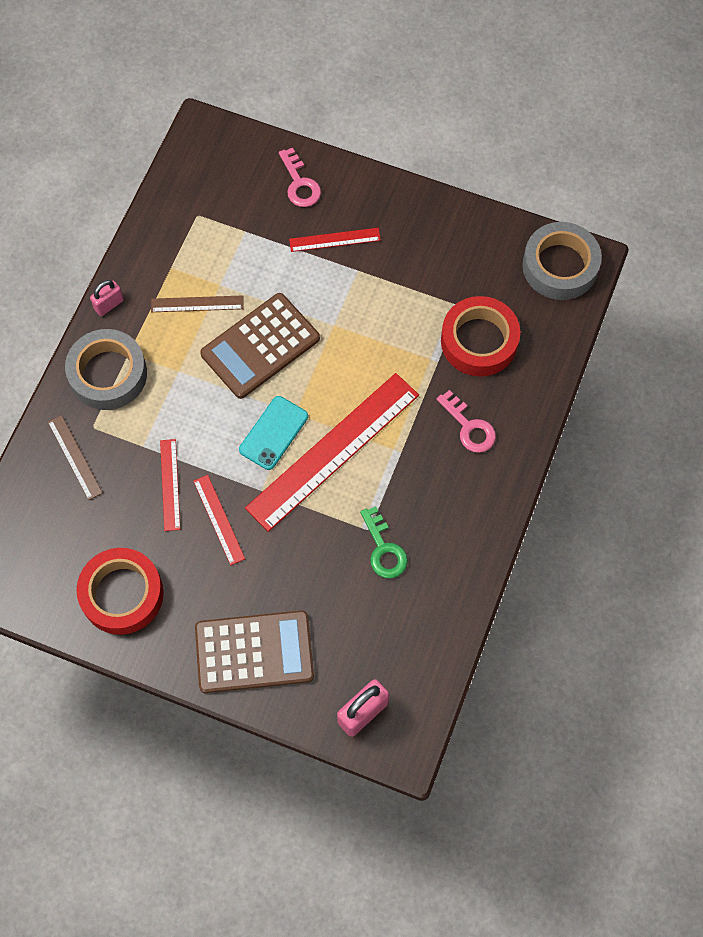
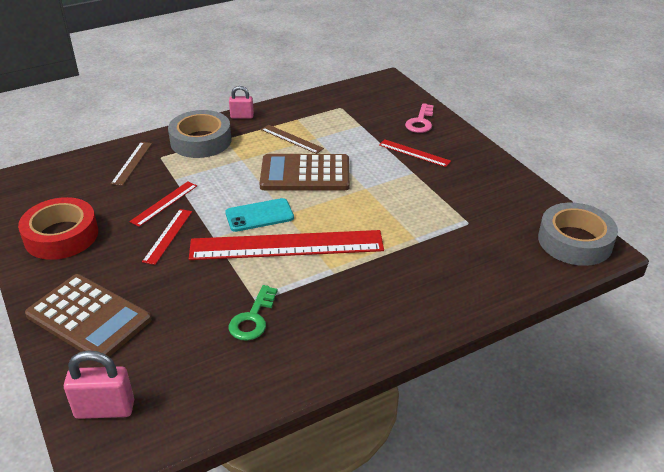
camera: 40 degrees right, 30 degrees down
(469, 427) = (402, 289): pink key -> none
(479, 341) = (464, 247): red tape -> none

